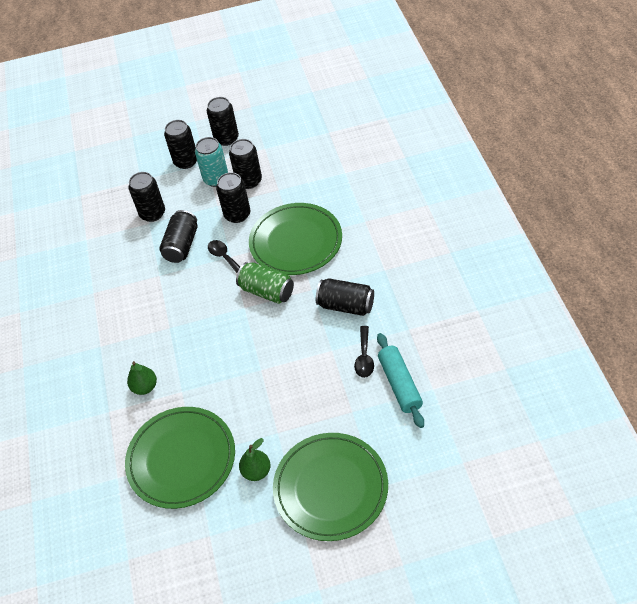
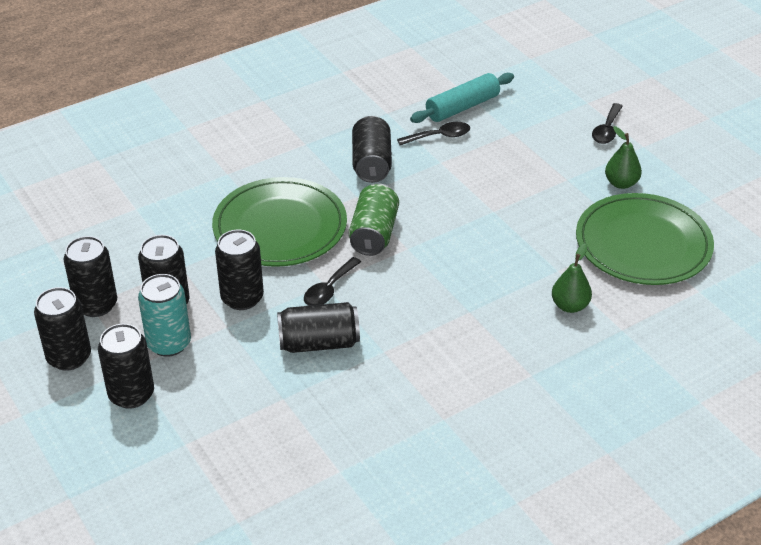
camera: 115 degrees left, 10 degrees down
(152, 213) = (261, 400): black can -> black can (96, 305)
(330, 488) = (607, 130): green plate -> black spoon

